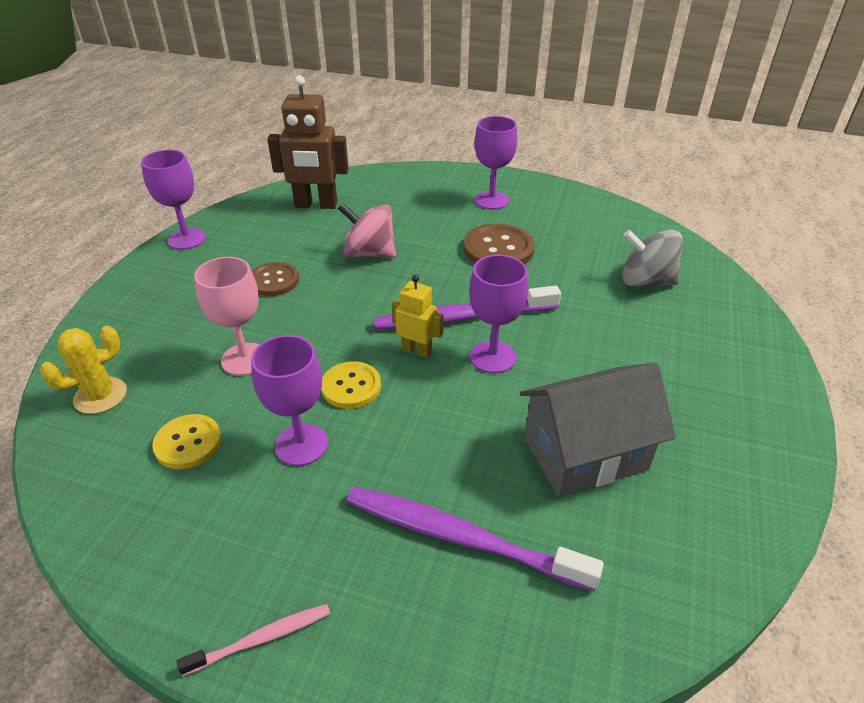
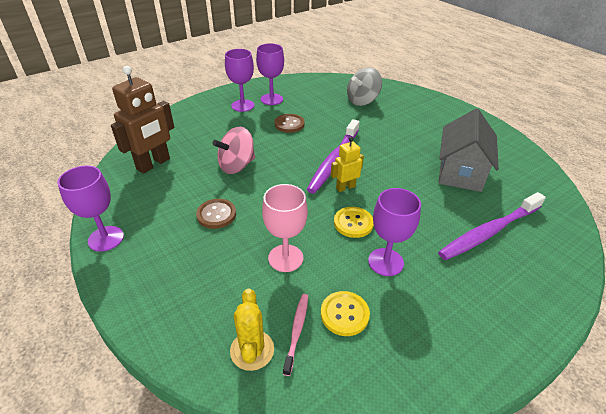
camera: 55 degrees left, 0 degrees up
(261, 639) = (519, 332): pink toothbrush -> pink toothbrush (297, 331)
(492, 357) = (374, 166): purple goblet -> purple goblet (271, 99)
(498, 249) = (289, 124): brown button -> brown button, size x0.66

